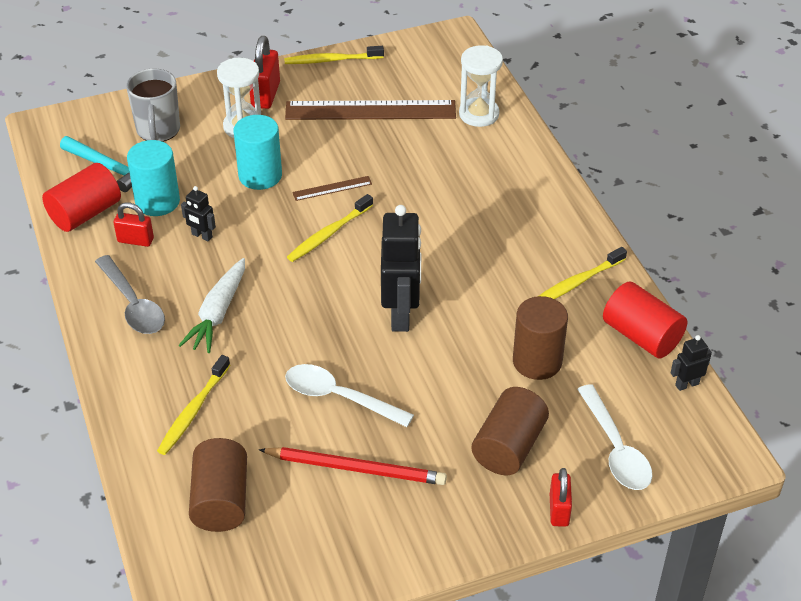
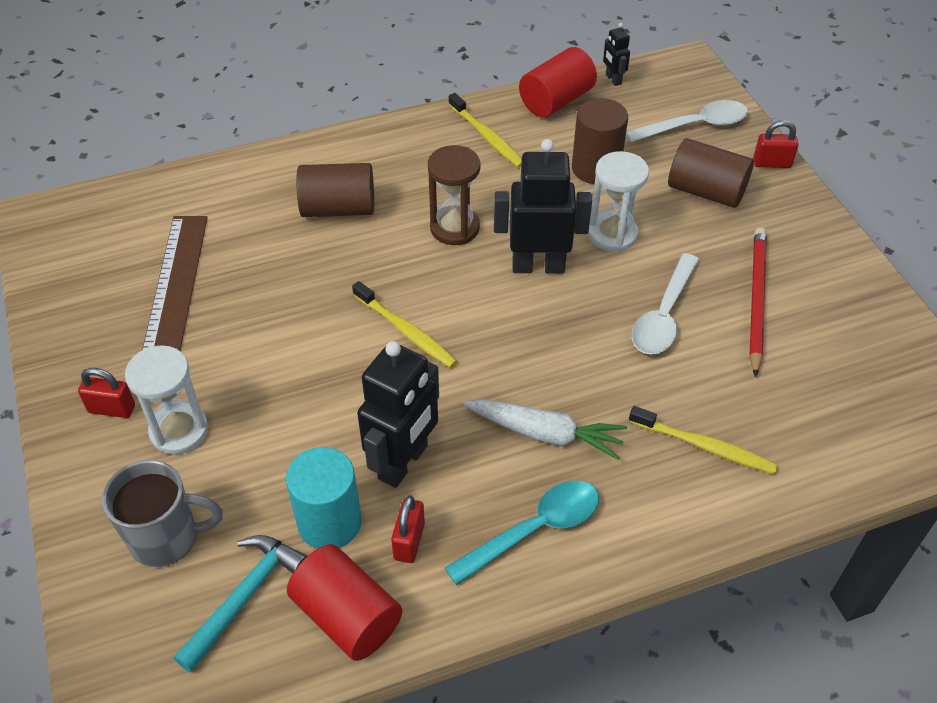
camera: 90 degrees left, 5 degrees up
(133, 304) = (534, 530): grey spoon -> turquoise spoon
(202, 236) = (403, 462): black robot -> black robot, size x2.12
(221, 500) = (824, 410): brown cylinder -> brown cylinder (338, 208)
(260, 175) = (288, 405): turquoise cylinder -> none
(265, 95) = (112, 409): red padlock -> red padlock, size x0.66
(331, 60) = (51, 337): yellow toothbrush -> none
(332, 188) = (322, 330): brown ruler -> none
(448, 261) = (454, 228): none -> brown hourglass
(479, 114) = (203, 197): white hourglass -> white hourglass (612, 234)

